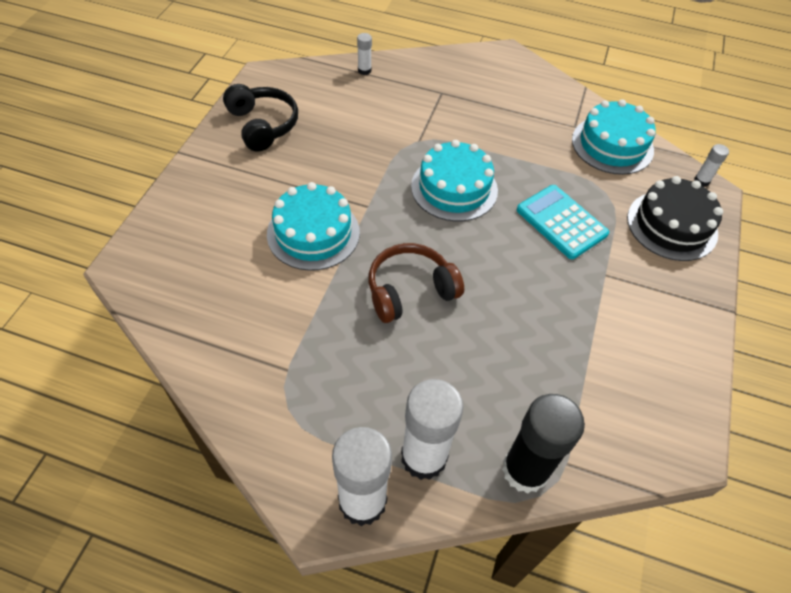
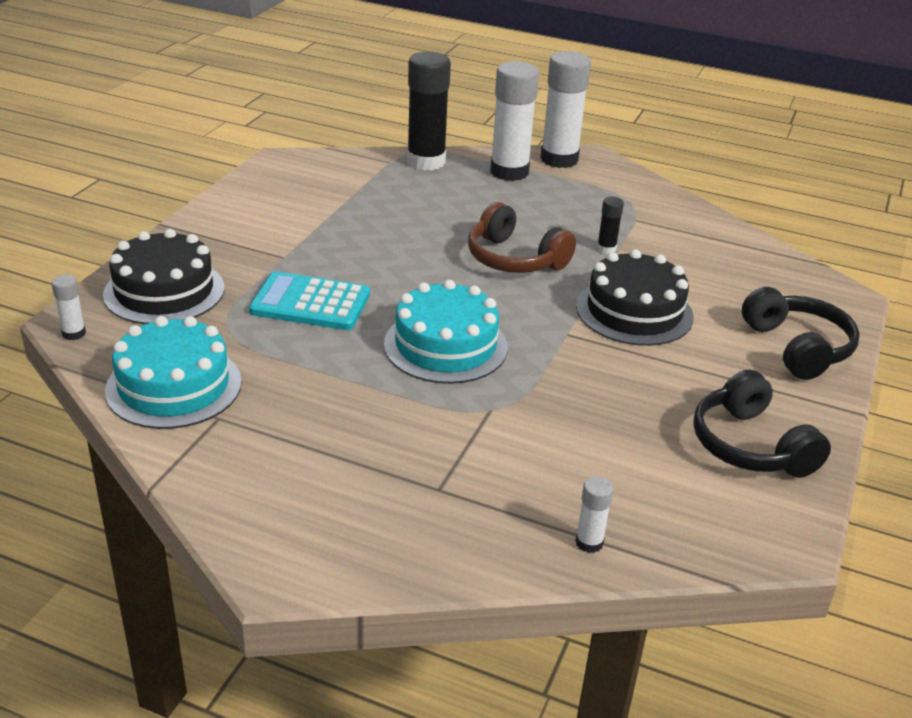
camera: 175 degrees left, 20 degrees down
(196, 205) = (797, 348): none -> black headphones
(313, 233) = (634, 311): turquoise cake -> black cake
(325, 314) = (606, 249): none -> black glue stick
(410, 290) = (514, 259): brown headphones -> brown headphones turned 60 degrees clockwise
(561, 222) = (310, 303): turquoise calculator -> turquoise calculator turned 135 degrees clockwise

